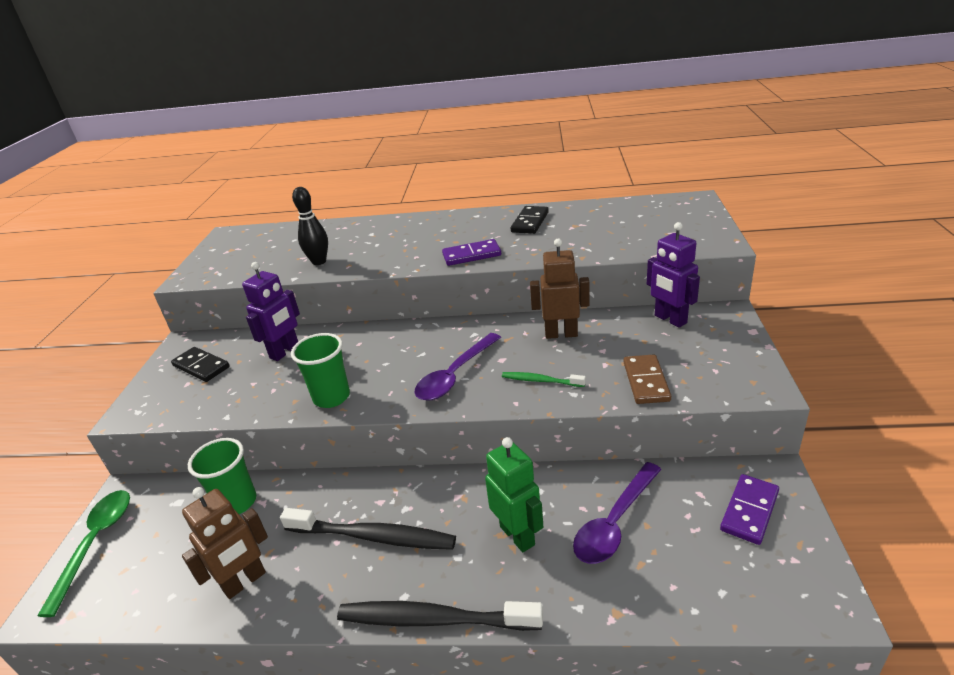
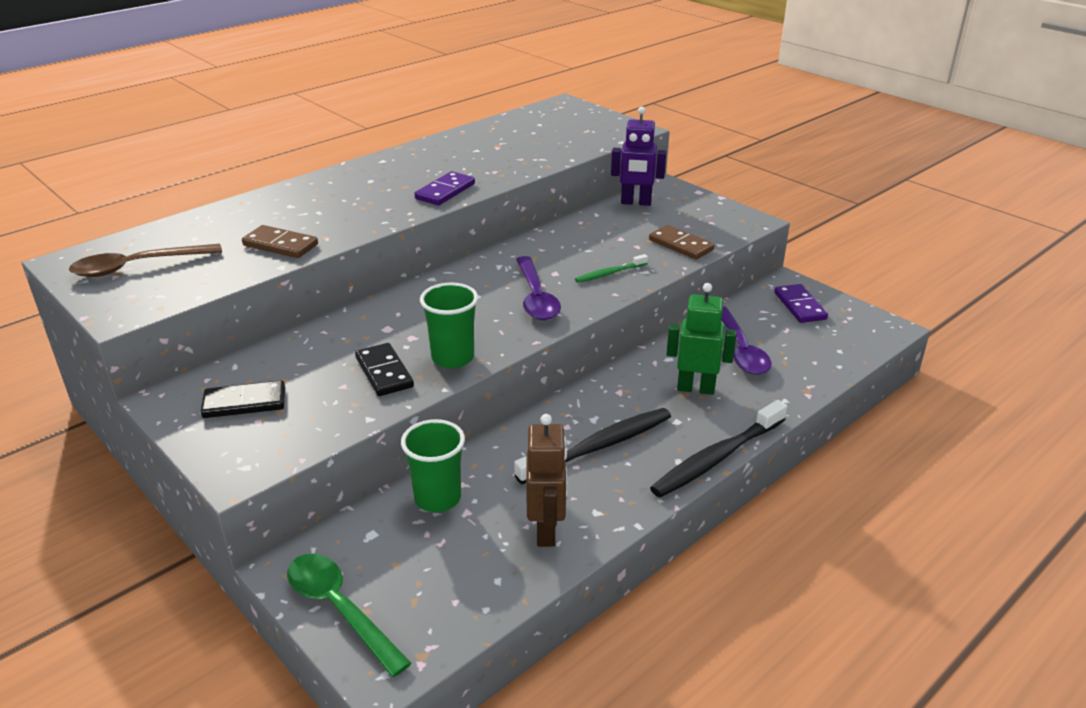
camera: 50 degrees left, 0 degrees up
(242, 249) = (137, 267): none -> brown spoon
(285, 352) = (327, 351): purple robot -> none
(319, 262) = (280, 245): black bowling pin -> brown domino
(530, 222) = (451, 152): black domino -> black domino (384, 372)
(561, 334) = (572, 239): brown robot -> none

